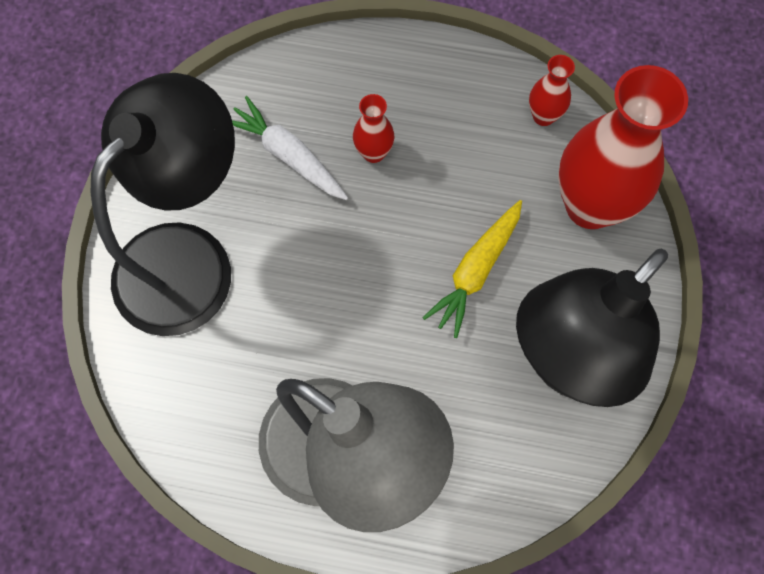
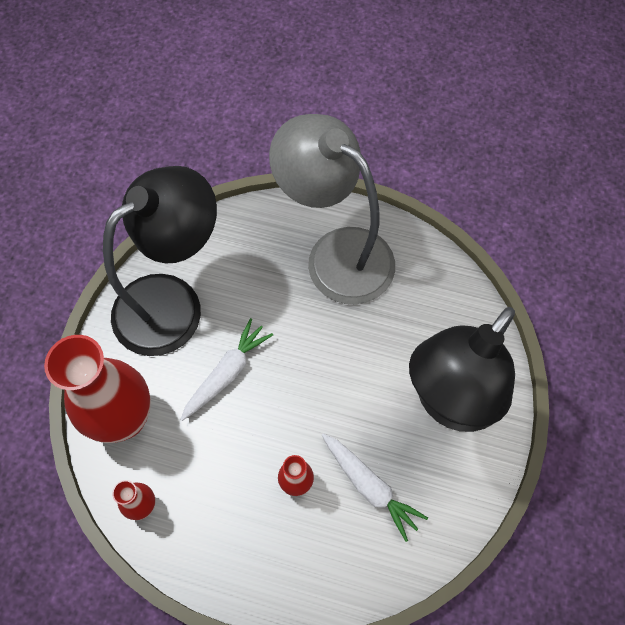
camera: 175 degrees left, 5 degrees down
(476, 271) = (226, 373): yellow carrot -> white carrot

